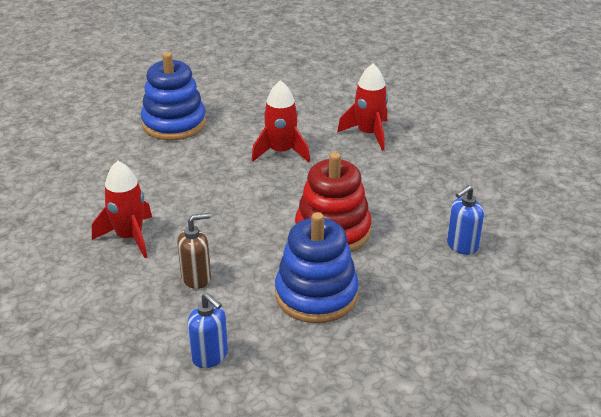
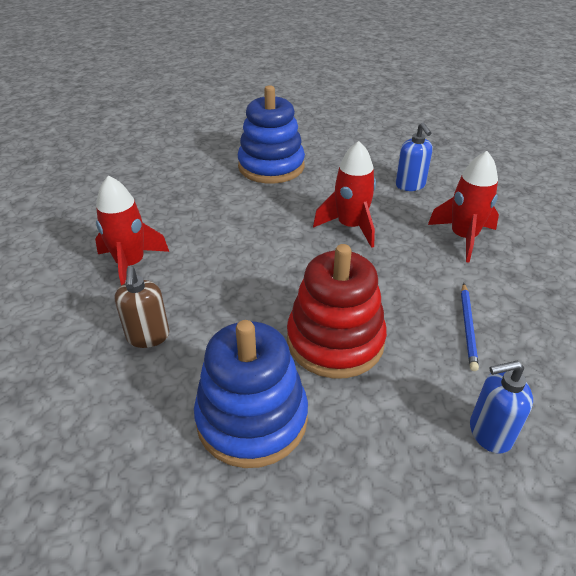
camera: 30 degrees right, 5 degrees up
(196, 278) = (148, 336): brown soap dispenser -> brown soap dispenser turned 75 degrees clockwise
(210, 356) = (73, 444): blue soap dispenser -> blue soap dispenser (410, 185)
(411, 192) = (468, 327): none -> blue pencil

